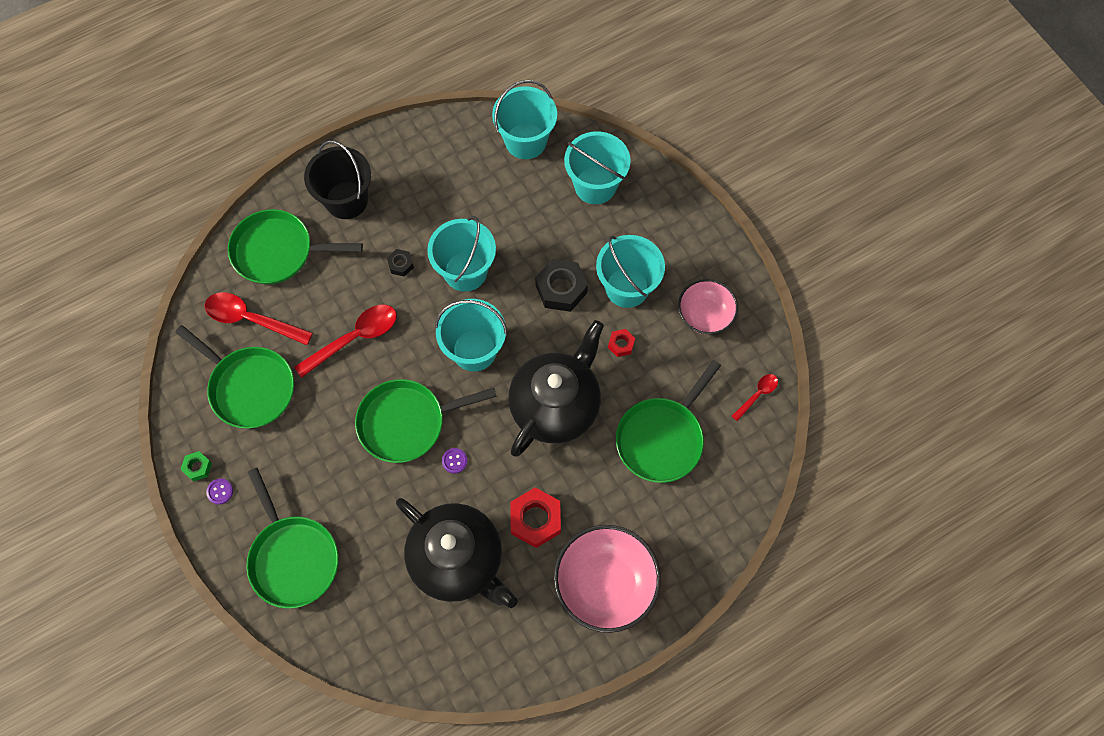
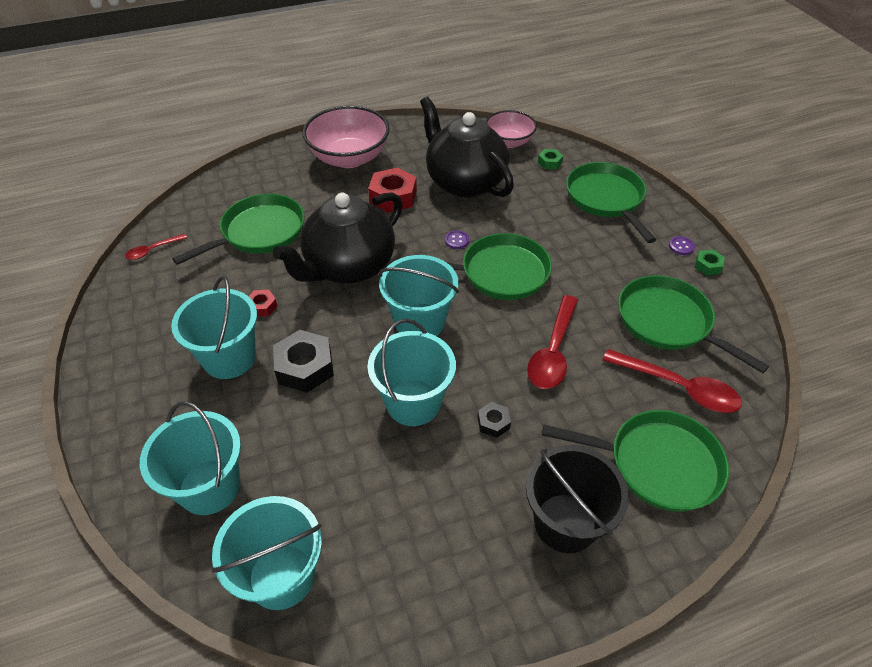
camera: 170 degrees left, 20 degrees down
(354, 338) = (553, 351): red spoon -> red spoon turned 45 degrees counterclockwise
(358, 618) = (549, 162): none -> green nut
(705, 315) = (160, 320): pink bowl -> pink bowl (509, 142)

